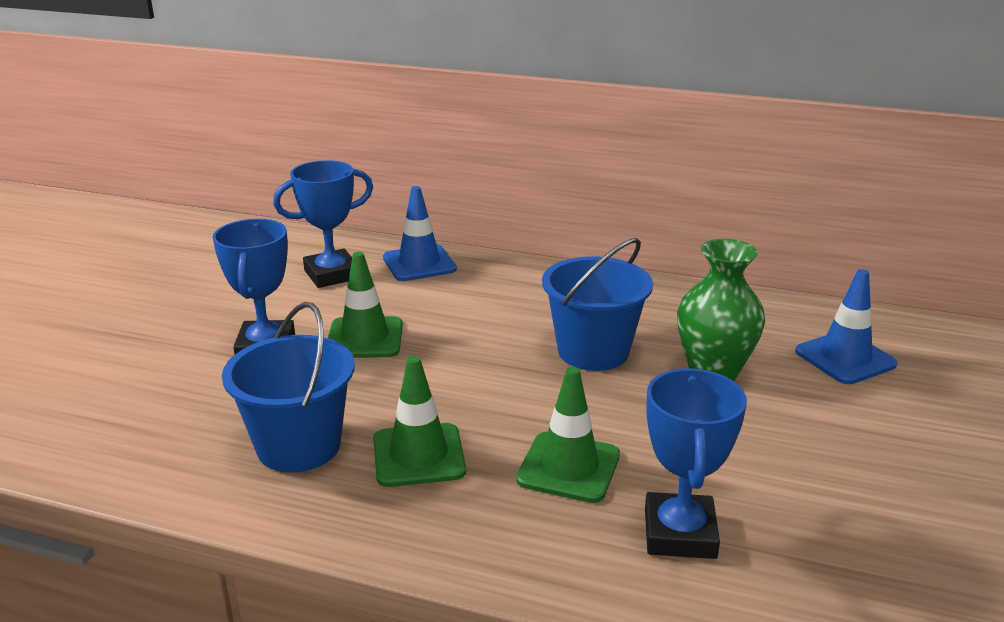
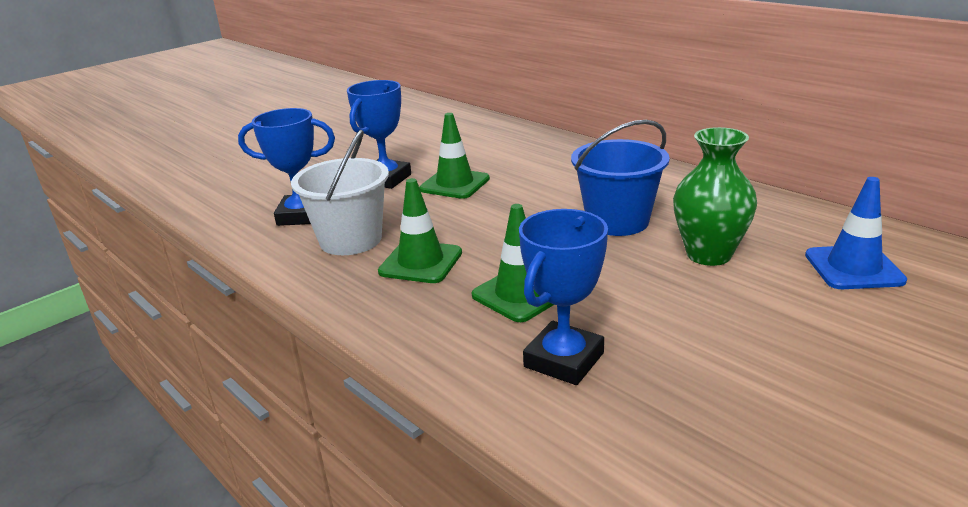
camera: 30 degrees right, 0 degrees up
(299, 446) = (350, 240): blue bucket -> white bucket
(332, 274) = (470, 142): blue trophy -> blue trophy (301, 215)
(419, 263) = (538, 143): blue traffic cone -> none

